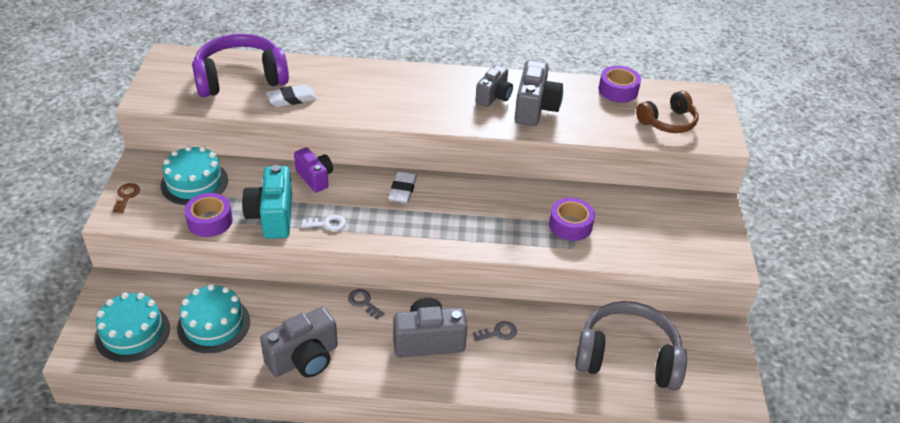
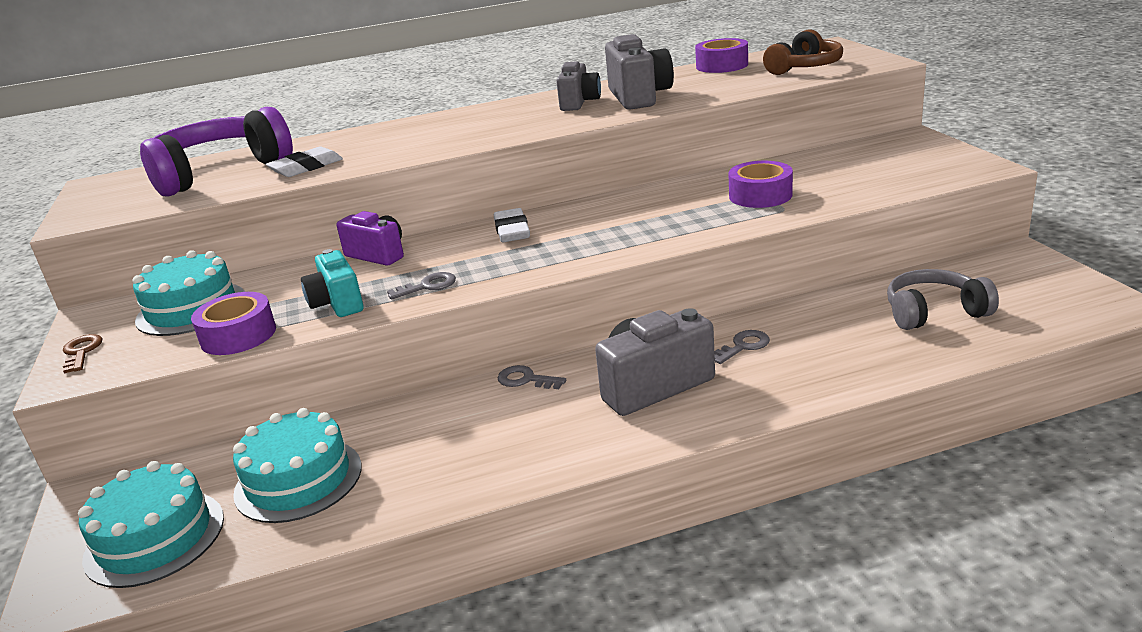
camera: 15 degrees left, 15 degrees down
(272, 216) = (337, 303): turquoise camera -> turquoise camera, size x0.67
(304, 359) = (477, 468): grey camera -> none
(327, 224) = (428, 286): white key -> grey key
(627, 357) = (934, 312): grey headphones -> grey headphones, size x0.61

